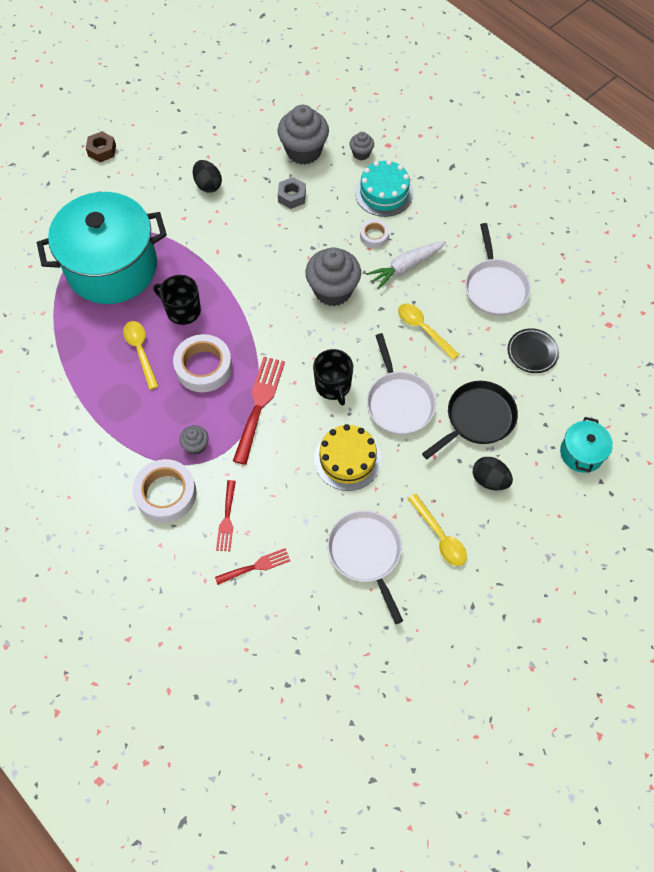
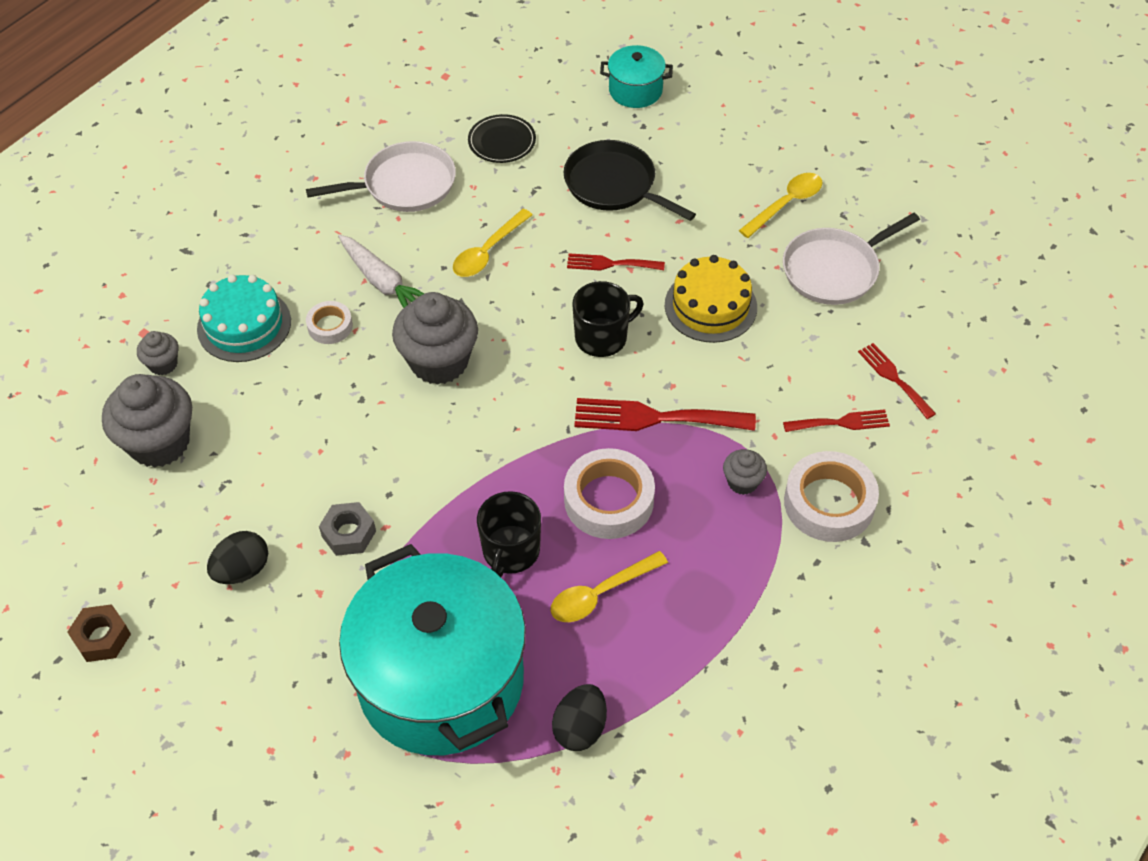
camera: 100 degrees left, 10 degrees down
(102, 150) = (165, 772): brown nut -> brown nut (102, 637)
(292, 196) = (260, 443): grey nut -> grey nut (349, 534)
(399, 402) = (610, 264): white pan -> red fork
(489, 480) = (696, 166): black egg -> black egg (580, 728)

